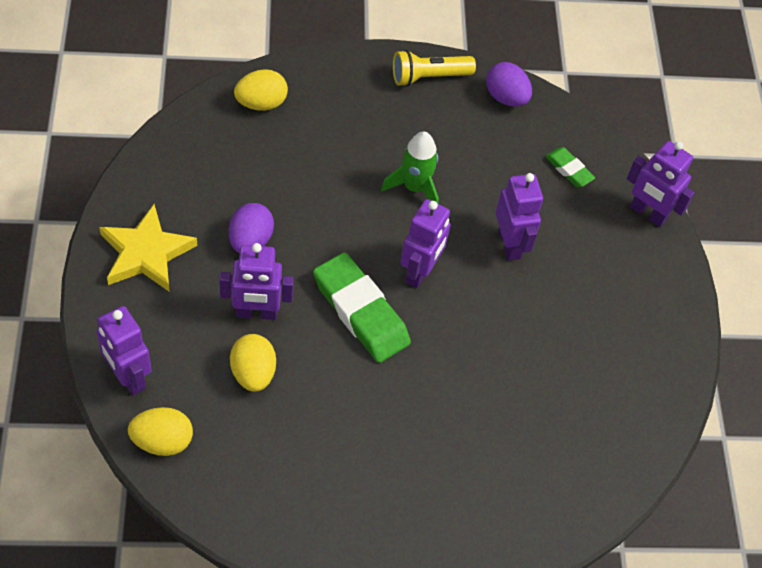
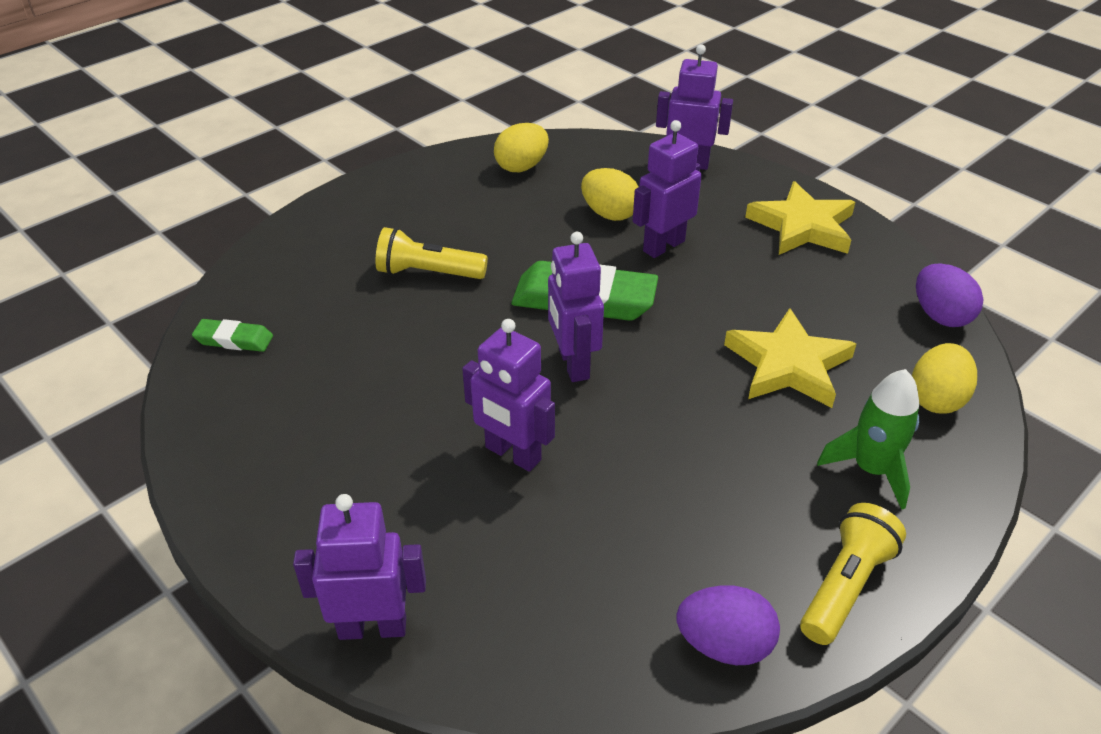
camera: 145 degrees right, 15 degrees down
(162, 441) = (613, 151): yellow egg -> yellow egg (522, 167)
(250, 240) = (747, 285): purple egg -> purple egg (940, 316)
(305, 177) = (788, 365): none -> yellow star
(414, 187) = (679, 436): green rocket -> green rocket (871, 470)
(436, 419) = (428, 273): none -> yellow flashlight
(569, 170) = (533, 604): green eraser -> green eraser (234, 339)

